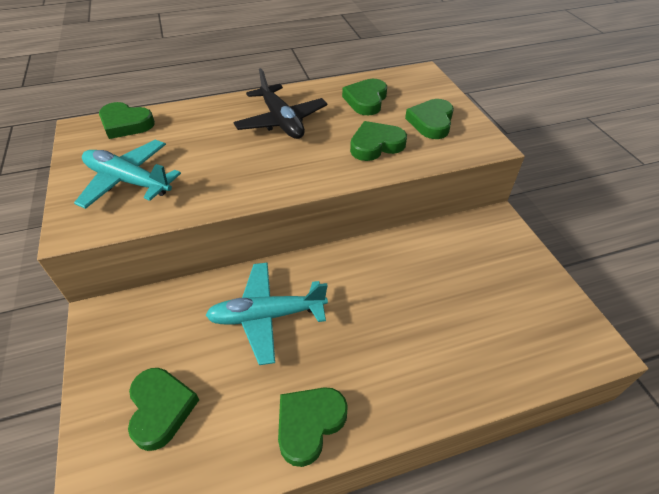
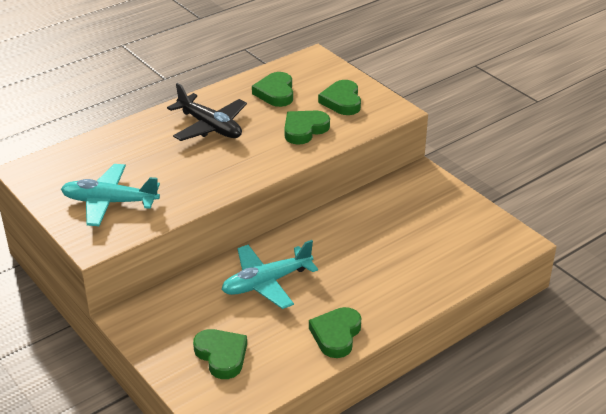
camera: 20 degrees left, 10 degrees down
(126, 124) = (65, 158): green heart -> none

